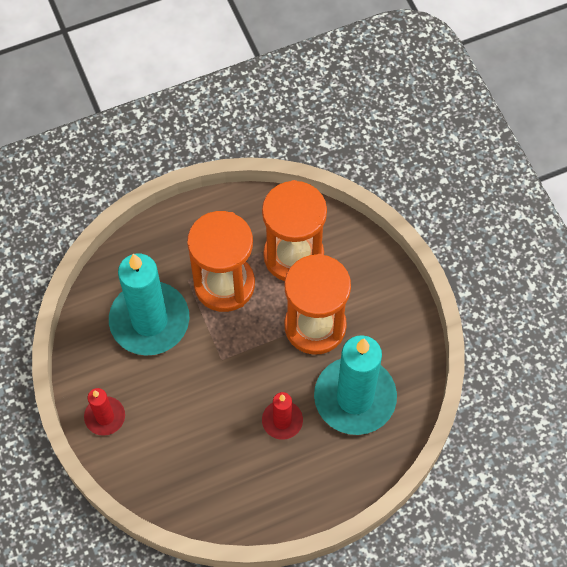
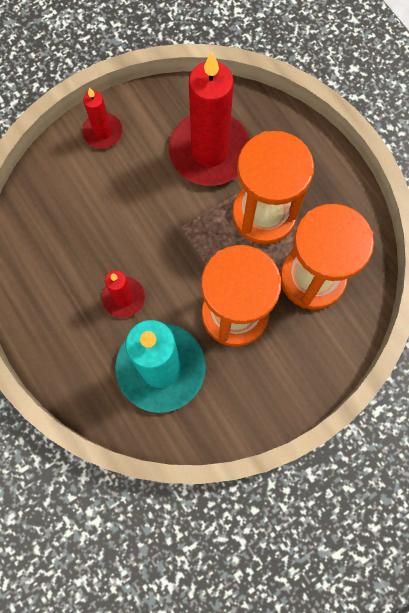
camera: 80 degrees right, 10 degrees up
(149, 320) = (209, 151): turquoise candle -> red candle

